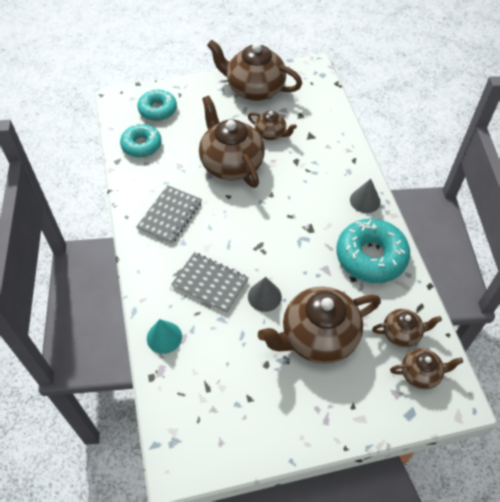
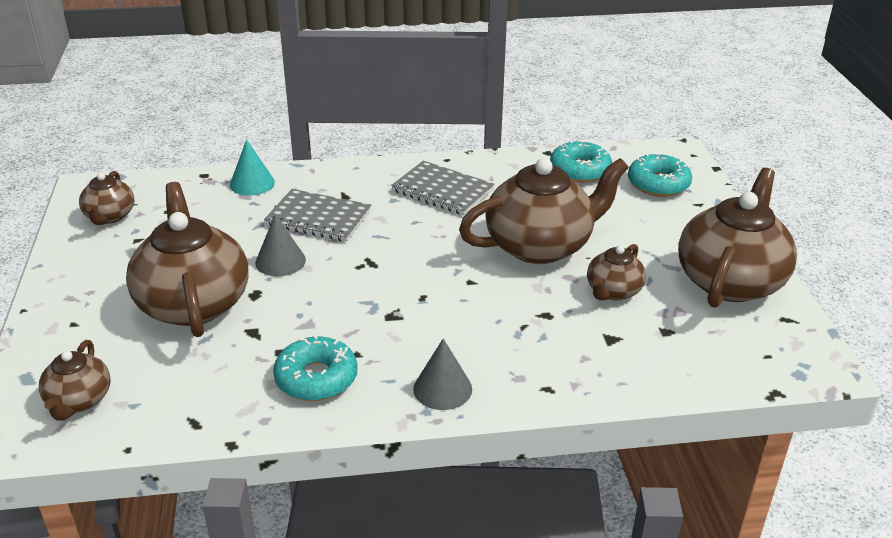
camera: 95 degrees right, 20 degrees down
(210, 283) = (318, 218): grey notebook -> grey notebook turned 75 degrees clockwise
(371, 256) = (316, 378): turquoise donut -> turquoise donut, size x0.64
(402, 333) = (157, 391): brown teapot -> brown teapot (110, 216)

